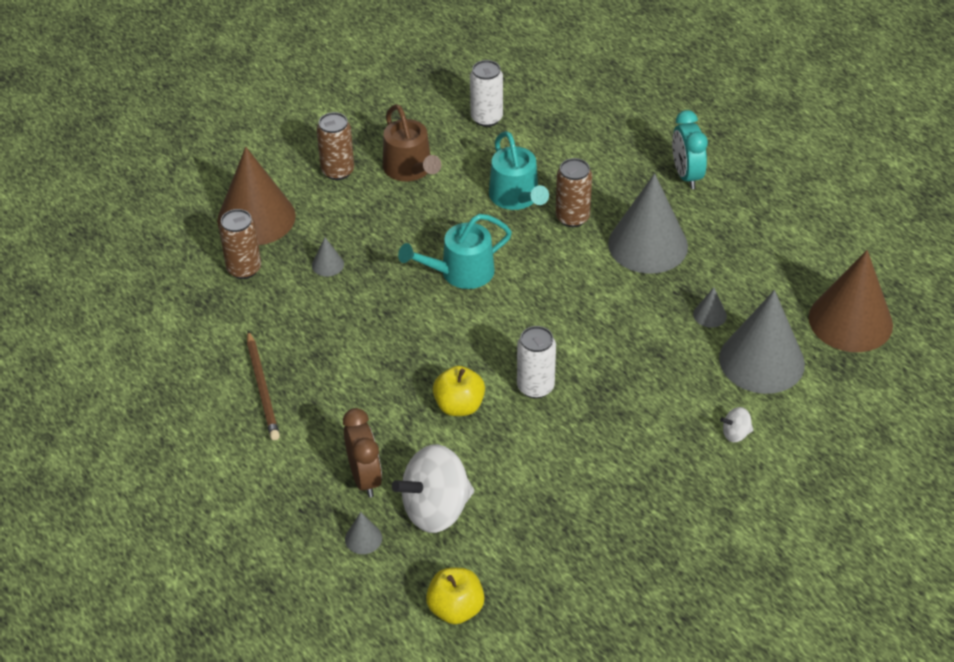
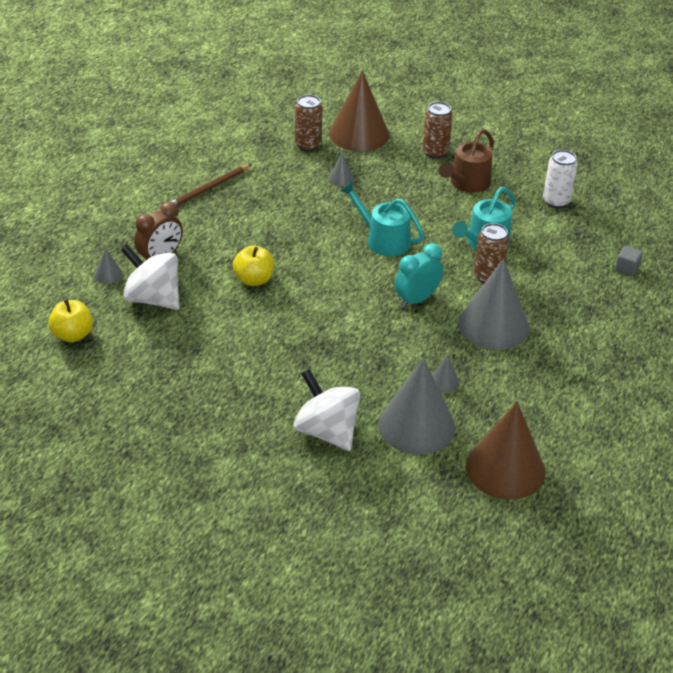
camera: 60 degrees right, 5 degrees down
(535, 387) = (298, 310): white can -> none
(621, 117) = (627, 268): none -> grey cube
(686, 175) = (592, 324): turquoise clock -> turquoise clock (416, 299)
(735, 434) = (326, 431): white spinning top -> white spinning top, size x2.31

